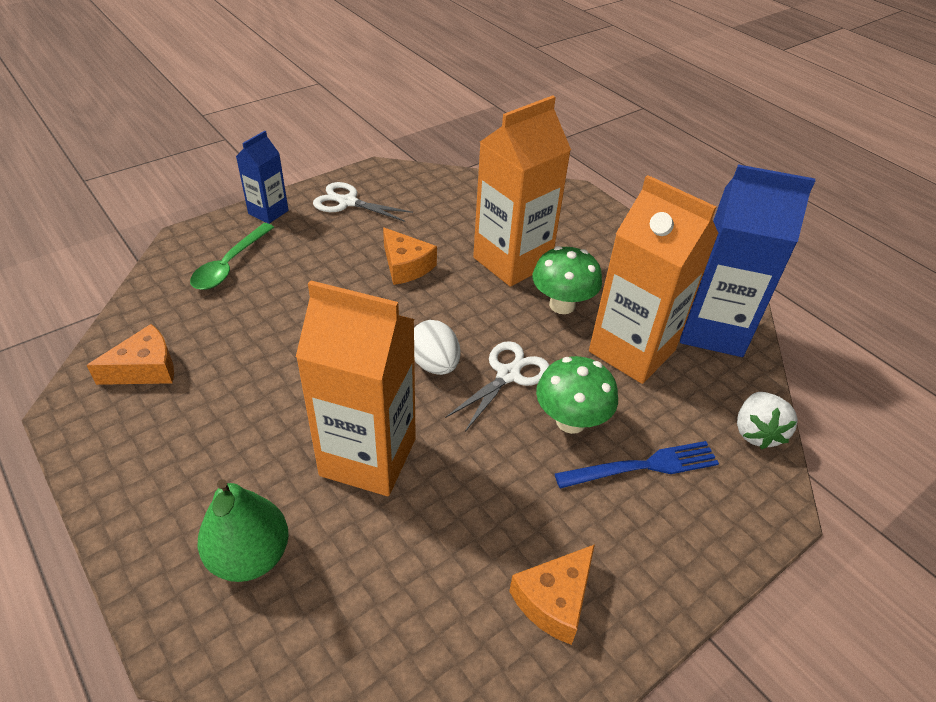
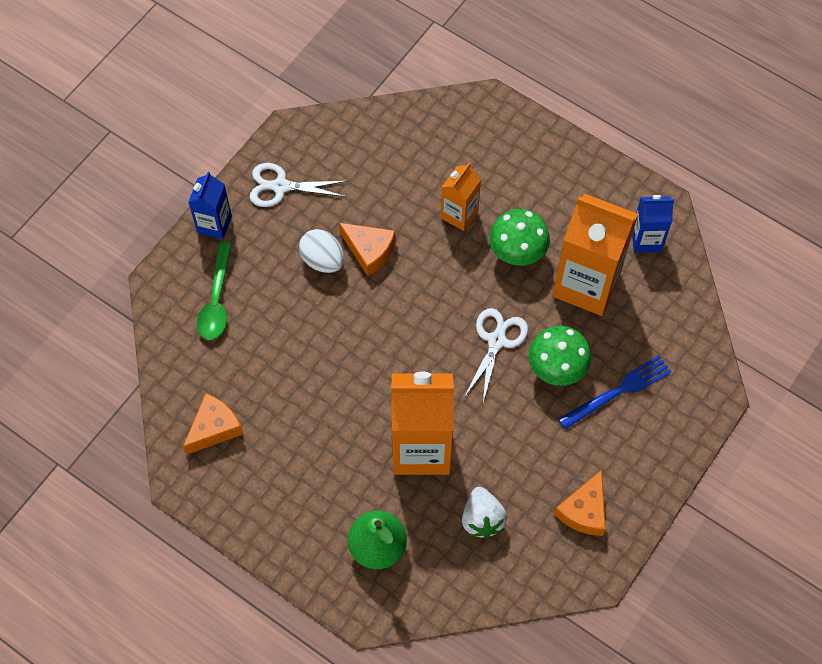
camera: 15 degrees left, 20 degrees up
(434, 364) = (436, 349): white egg -> white egg (322, 260)
(512, 261) = (459, 214): orange carton -> orange carton, size x0.53
(712, 330) = (646, 240): blue carton -> blue carton, size x0.53
(756, 432) = (694, 334): white strawberry -> white strawberry (482, 519)

